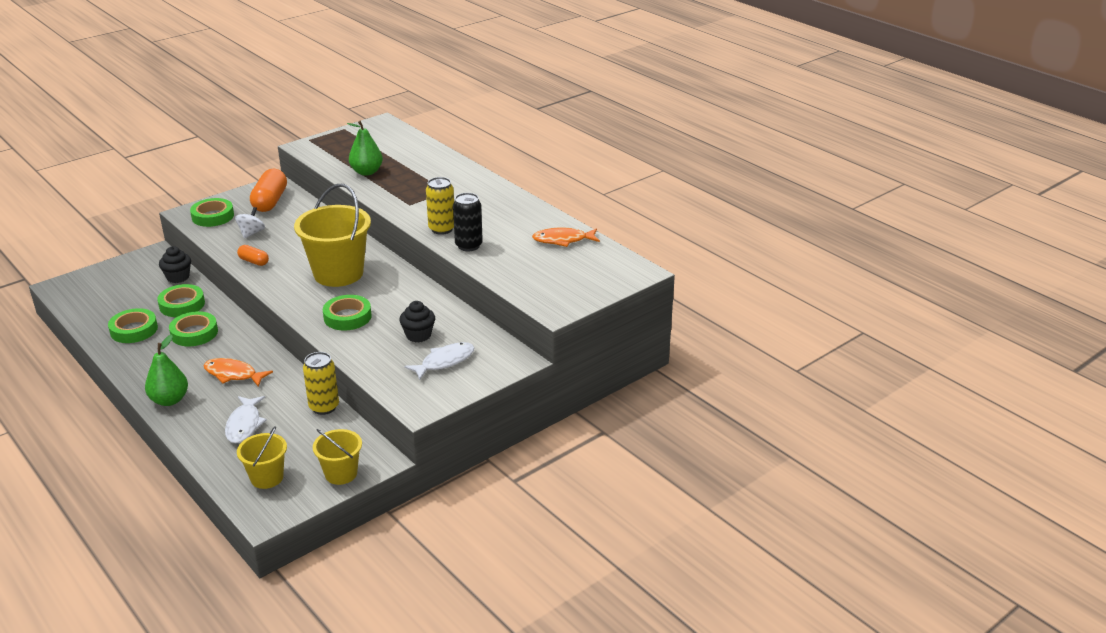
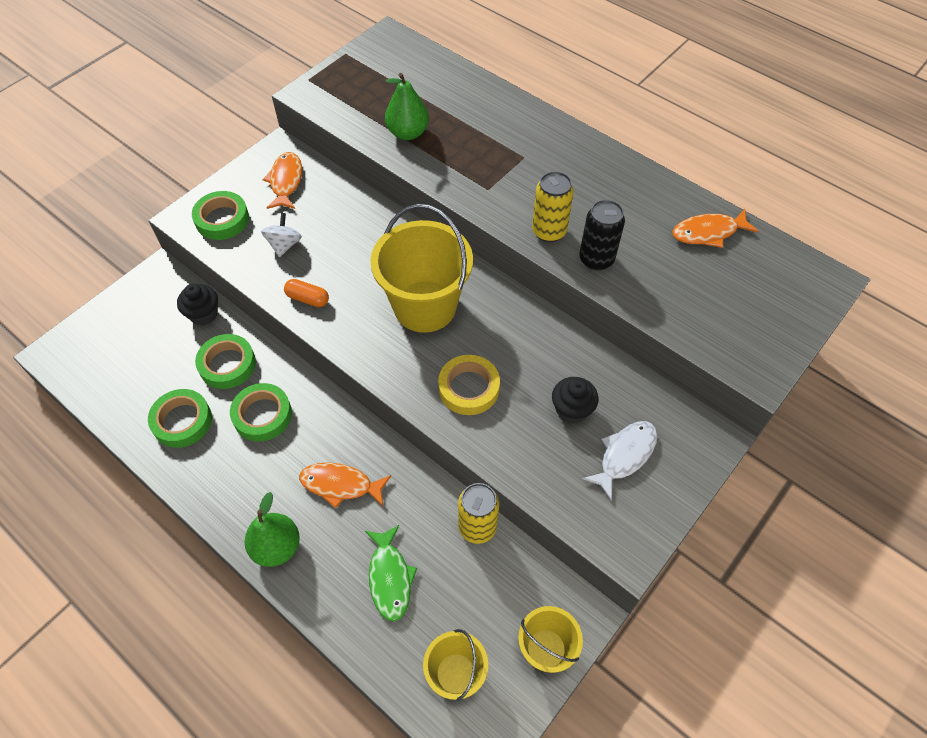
camera: 10 degrees left, 25 degrees up
(244, 425) = (390, 578): white fish -> green fish
(270, 201) = (286, 181): orange capsule -> orange fish
(347, 317) = (469, 388): green tape -> yellow tape

